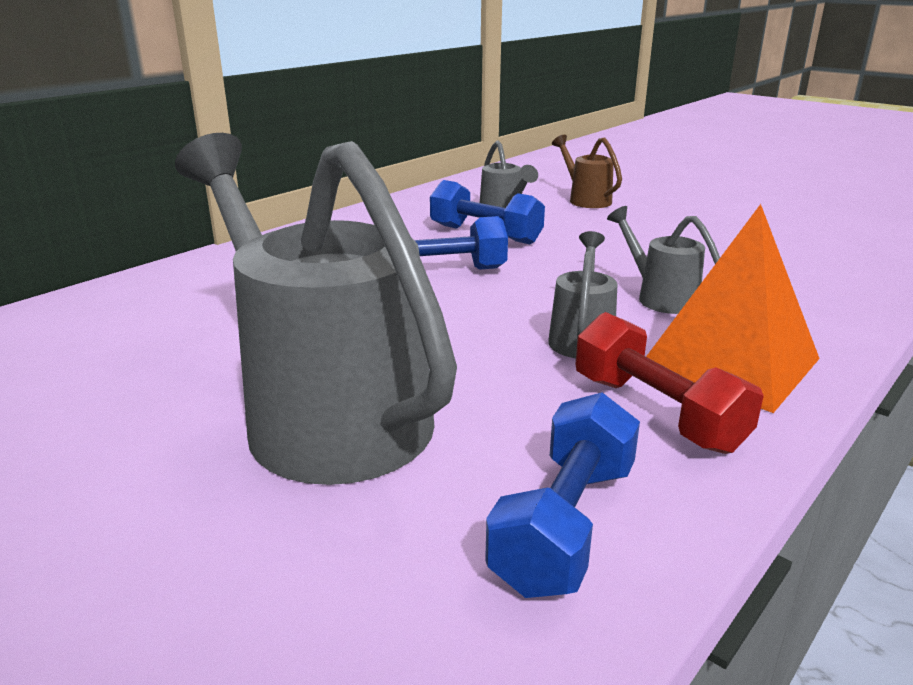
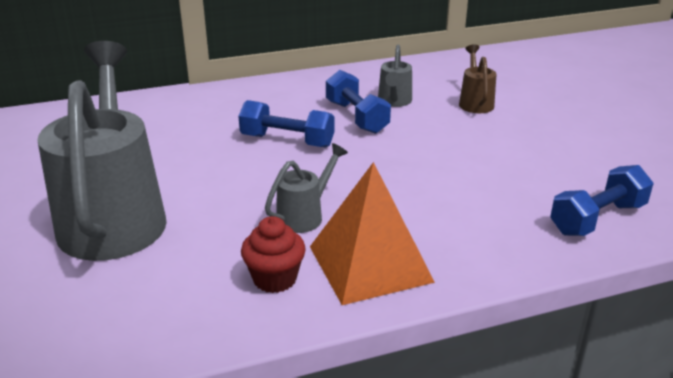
camera: 30 degrees right, 5 degrees up
(565, 525) = (141, 318): blue dumbbell -> blue dumbbell (597, 219)
(656, 412) = (275, 279): red dumbbell -> red cupcake
(660, 297) = (400, 202): grey watering can -> none

